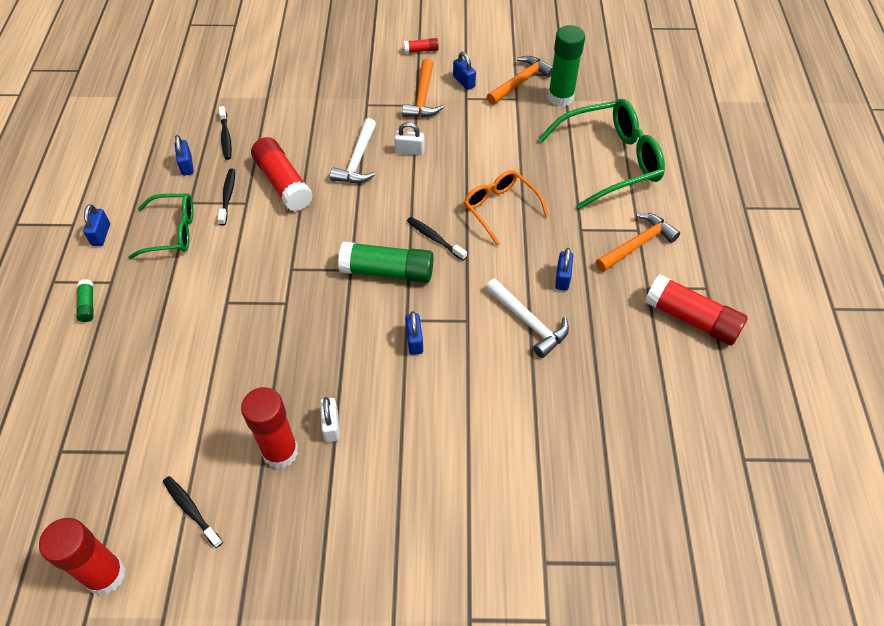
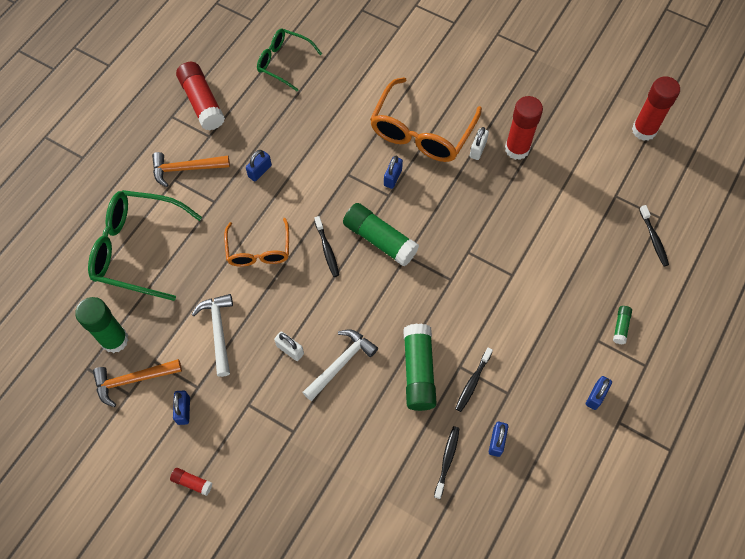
camera: 150 degrees left, 10 degrees up
(172, 232) = (534, 367): green glasses -> green glasses (284, 62)
(191, 510) = (584, 141): black toothbrush -> black toothbrush (653, 239)
(283, 183) = (418, 372): red glue stick -> green glue stick
(414, 414) = (421, 131): none -> orange glasses
(423, 97) = (236, 411): orange hammer -> none
(529, 322) = (308, 152): white hammer -> white hammer (218, 331)

